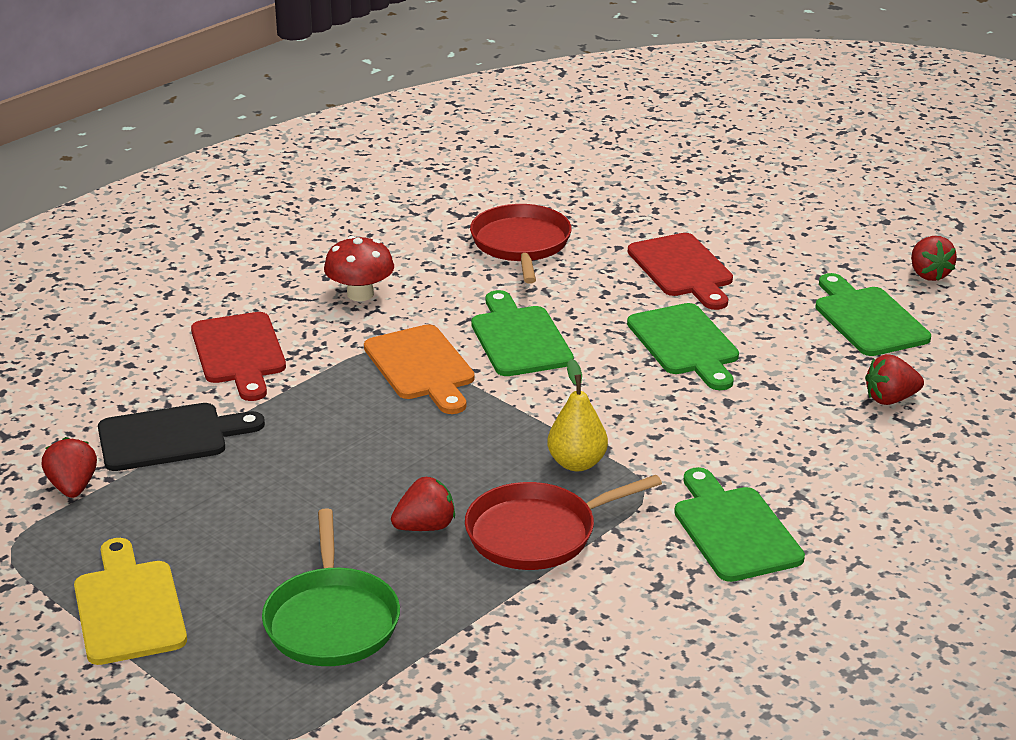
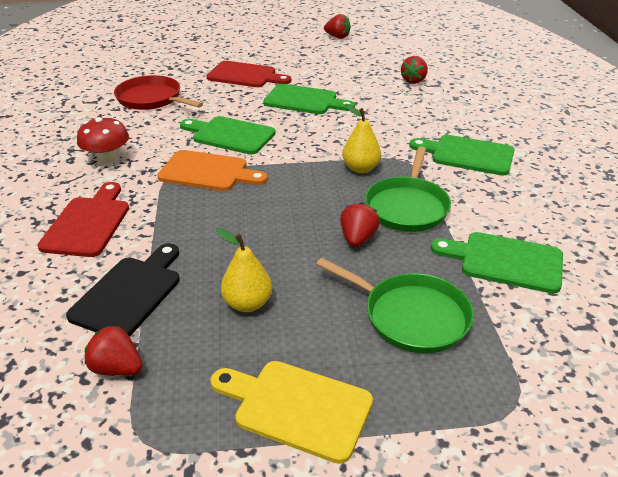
camera: 50 degrees left, 5 degrees up
(233, 510) = (247, 303): none -> yellow pear
(239, 353) = (88, 223): red cutting board -> red cutting board turned 105 degrees counterclockwise
(537, 533) = (407, 207): red pan -> green pan
(868, 319) = (349, 60): green cutting board -> green cutting board (505, 261)

